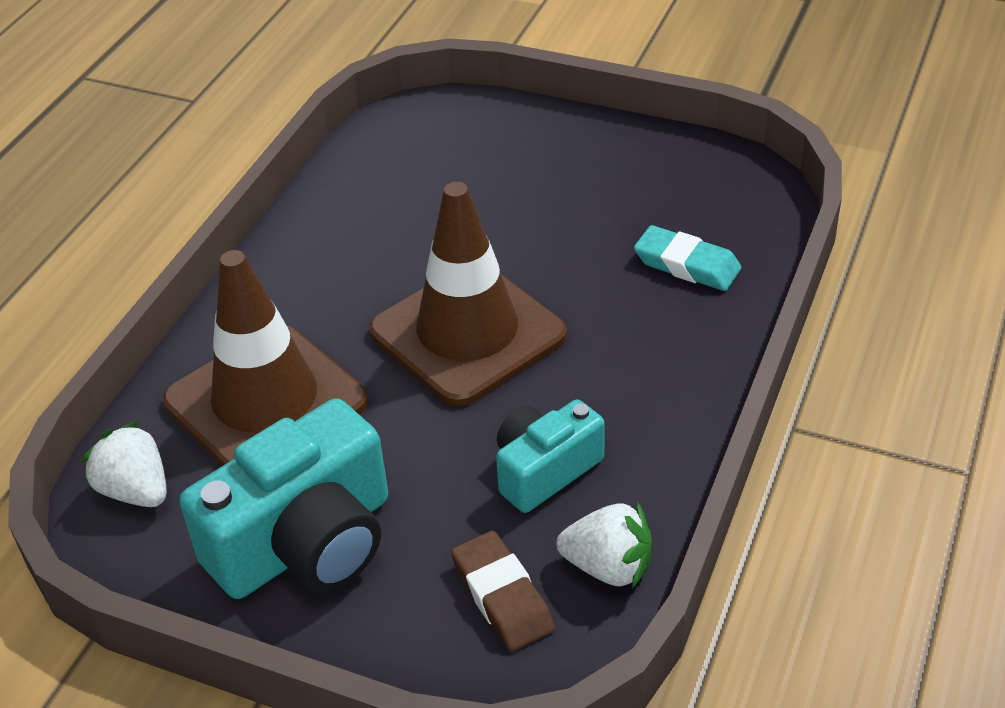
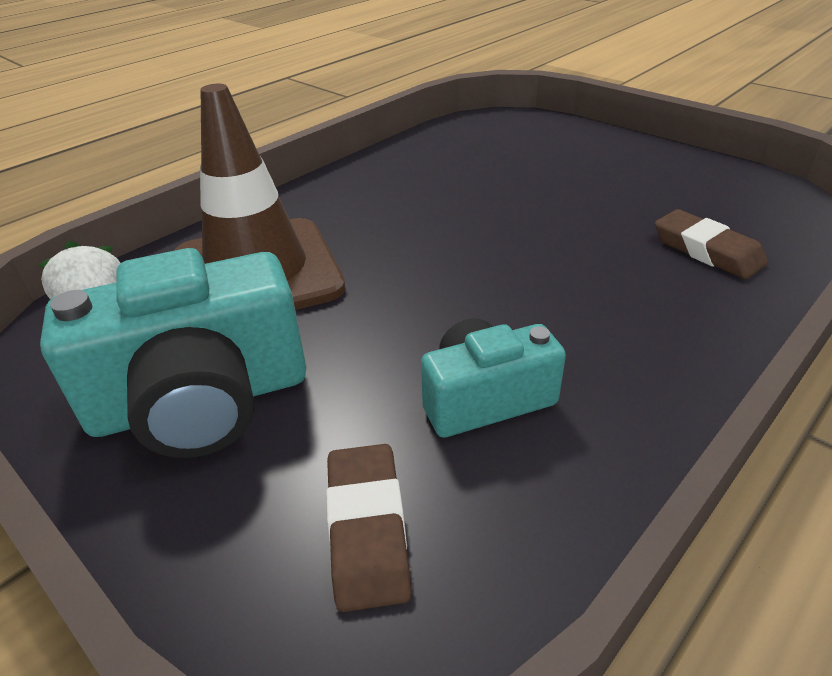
camera: 20 degrees right, 5 degrees down
(468, 333) = (465, 261): brown traffic cone -> none
(608, 567) = (516, 535): white strawberry -> none
(687, 264) = (707, 250): turquoise eraser -> brown eraser

